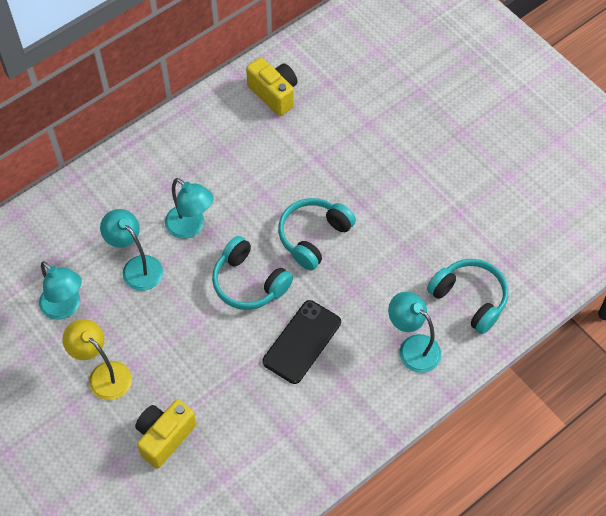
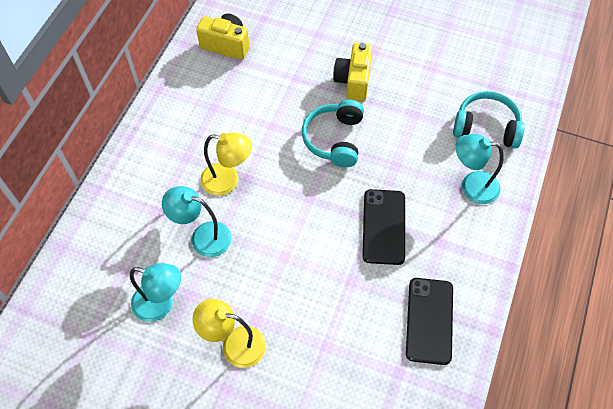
camera: 30 degrees left, 0 degrees up
(165, 437) = (325, 369): yellow camera -> yellow camera (353, 81)
(191, 227) = (228, 181): turquoise lamp -> yellow lamp
(249, 282) = (307, 201): turquoise headphones -> none
(283, 447) = (429, 320): none -> black phone

